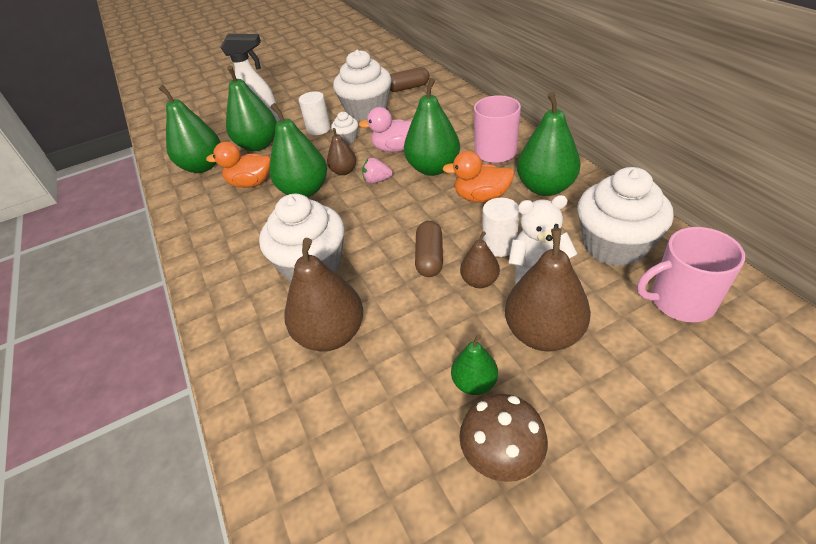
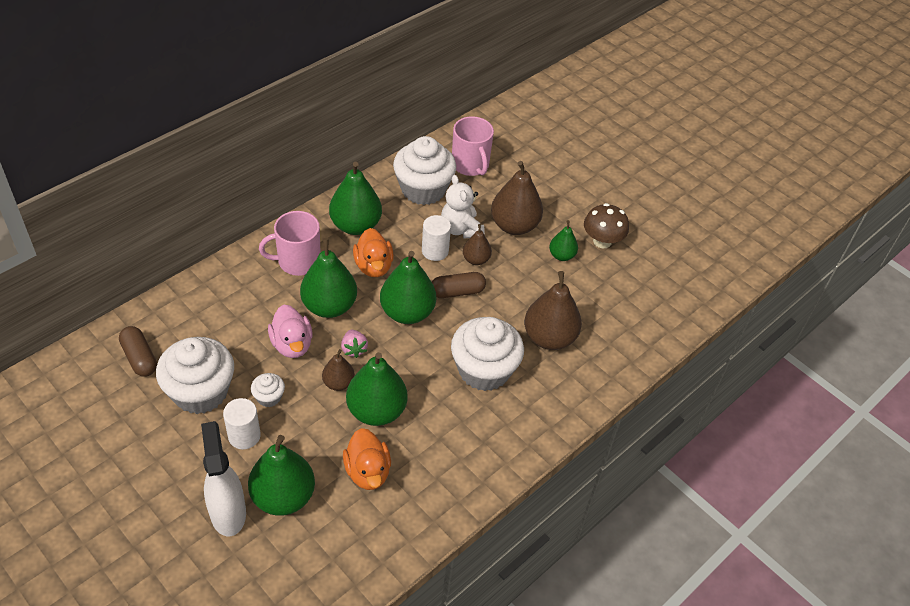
camera: 115 degrees left, 5 degrees up
(203, 166) = (335, 547): green pear -> green pear (407, 312)

